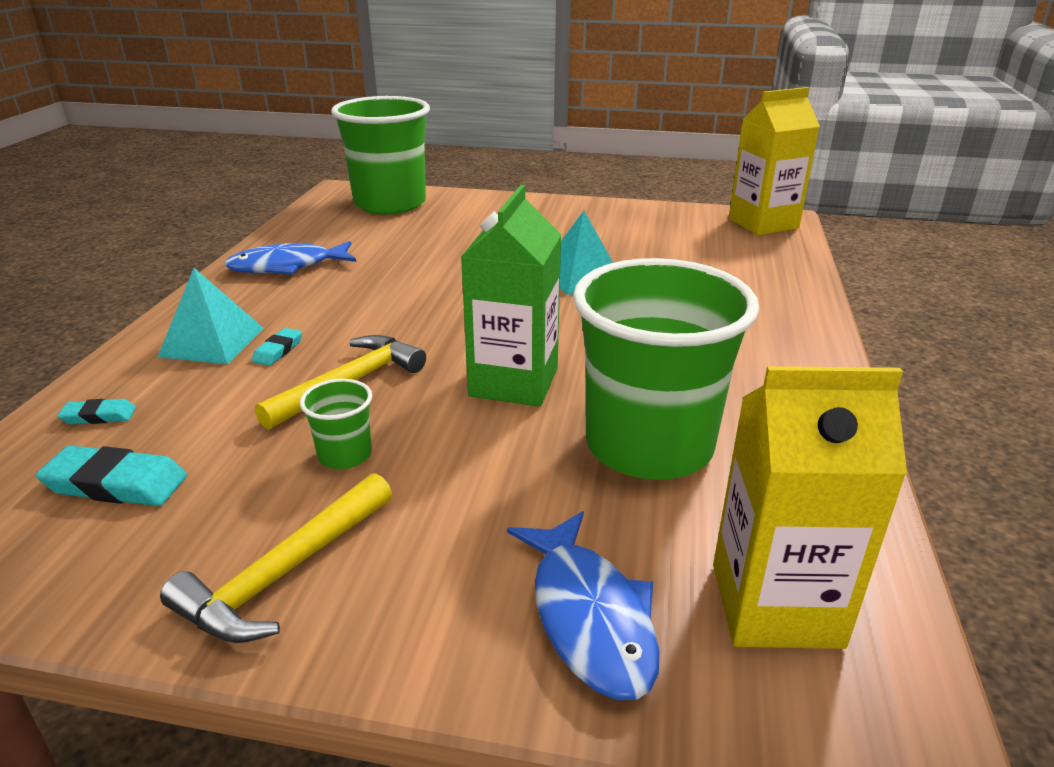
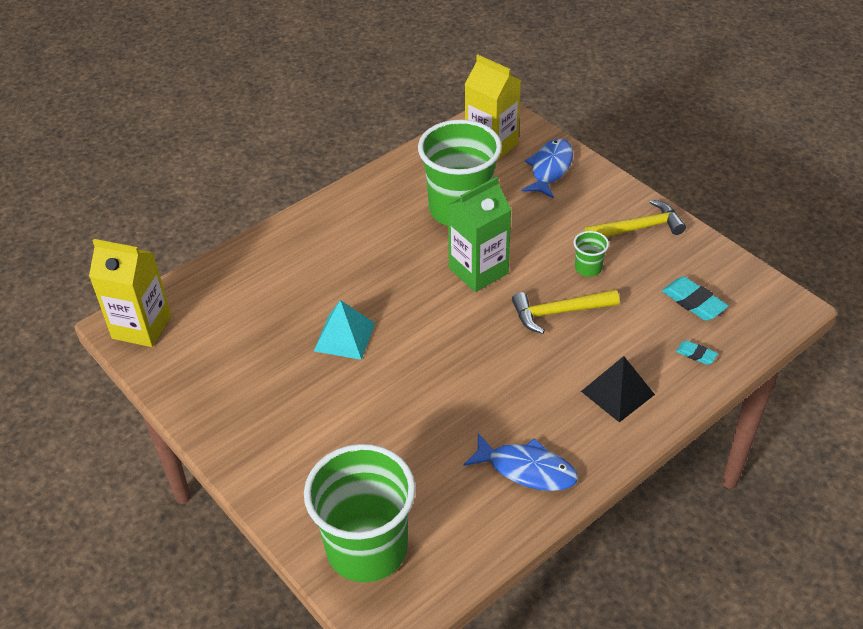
camera: 140 degrees left, 15 degrees up
(212, 342) = (617, 393): turquoise pyramid -> black pyramid
(278, 350) = (582, 362): turquoise eraser -> none

